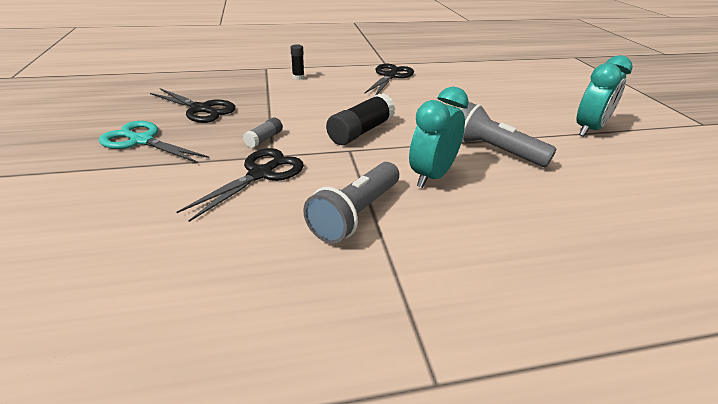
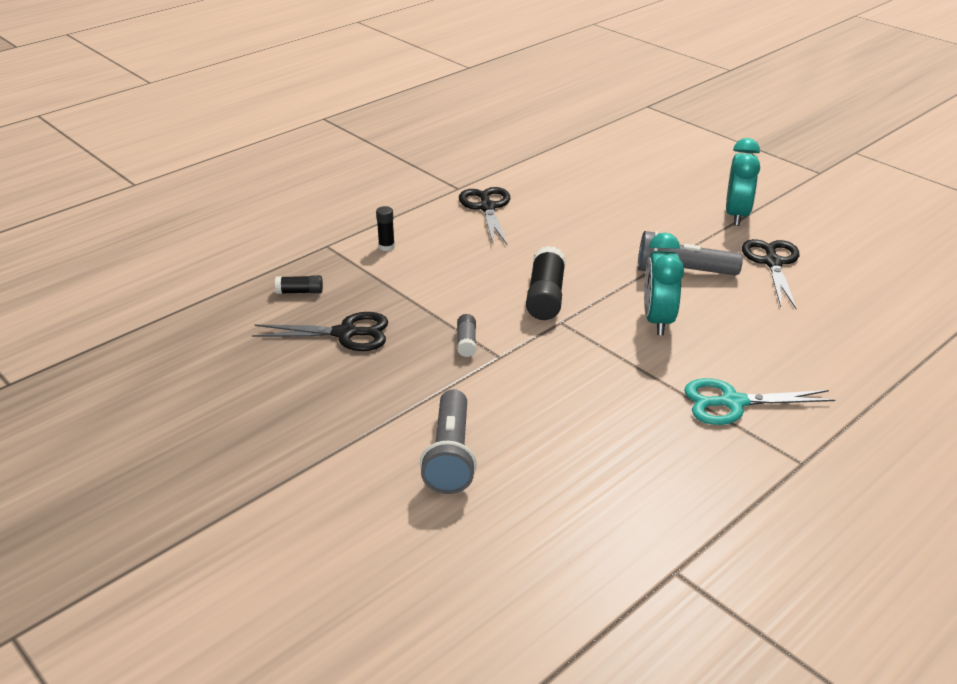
camera: 30 degrees left, 0 degrees up
(142, 141) = (347, 395): turquoise scissors -> turquoise scissors (732, 403)
(214, 83) = (300, 292): none -> black glue stick
(261, 174) = (516, 379): black scissors -> black scissors (772, 263)
(355, 214) = (638, 381): grey flashlight -> grey flashlight (450, 456)

